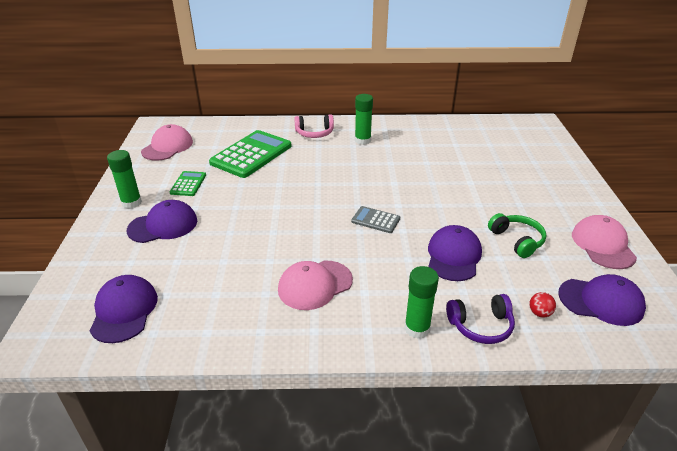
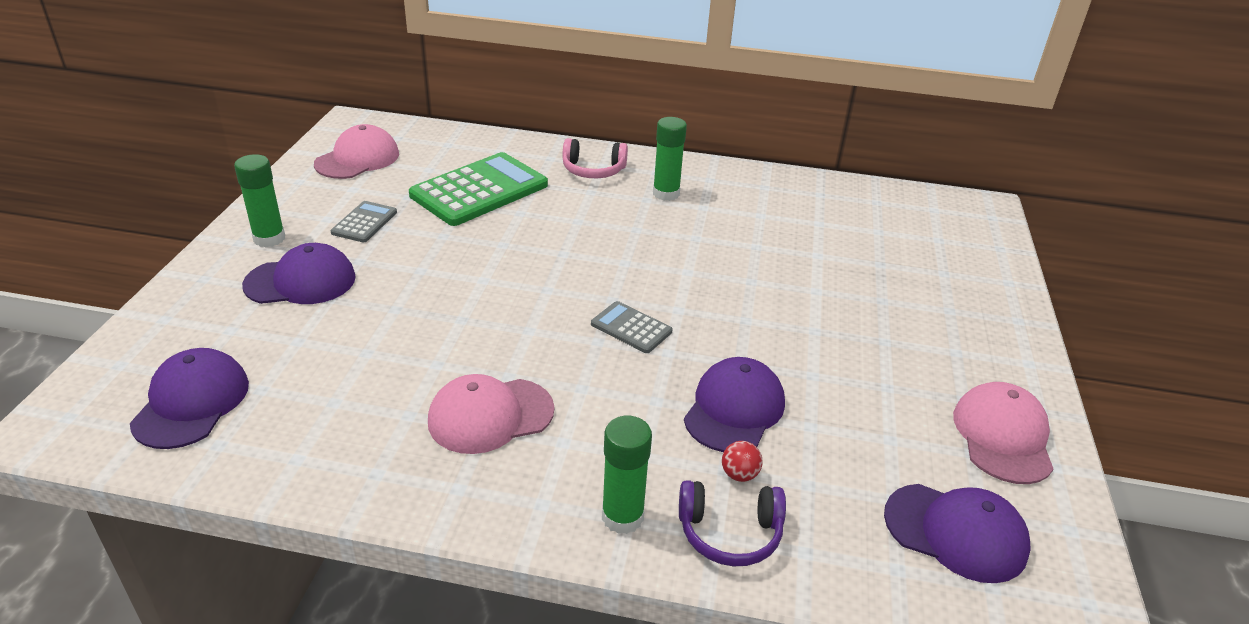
camera: 10 degrees right, 0 degrees up
(188, 184) = (364, 222): green calculator -> grey calculator
(517, 240) = (853, 402): green headphones -> none
(539, 313) = (838, 531): red ball -> red ball (739, 474)

